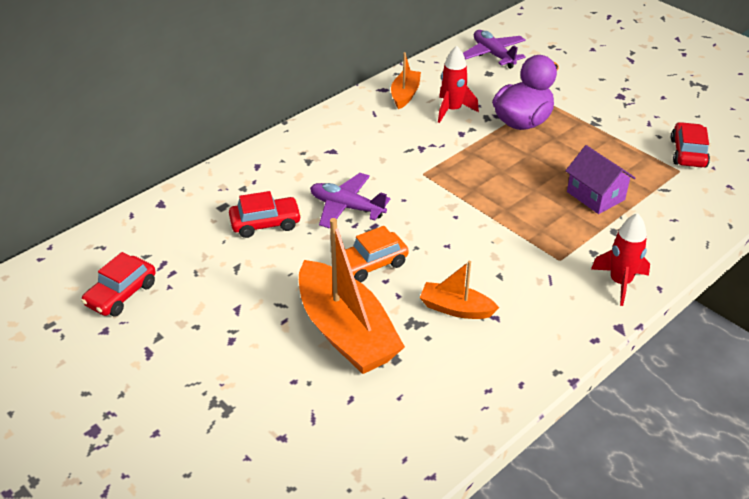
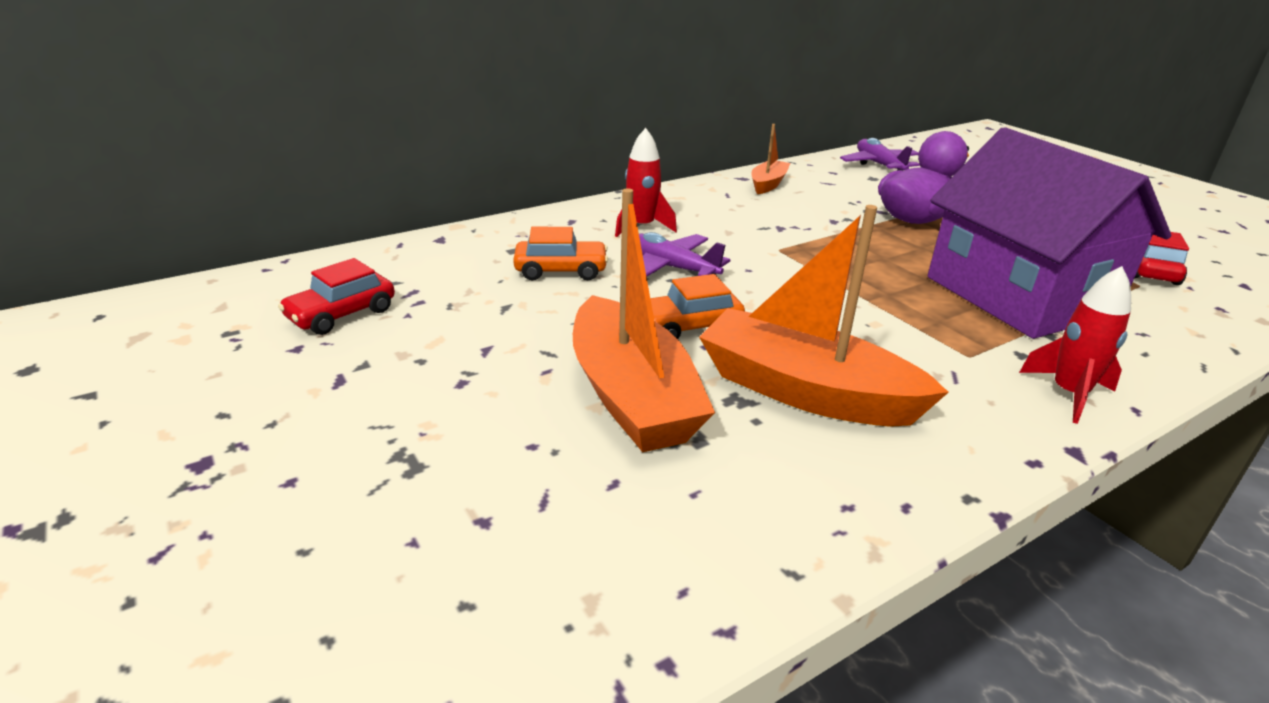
camera: 10 degrees right, 10 degrees down
(265, 223) = (561, 270): red car -> orange car
(452, 110) = (824, 201): red rocket -> red rocket (642, 227)
(456, 308) = (805, 391): orange boat -> orange boat, size x1.94
(595, 196) = (1019, 295): purple house -> purple house, size x2.19

